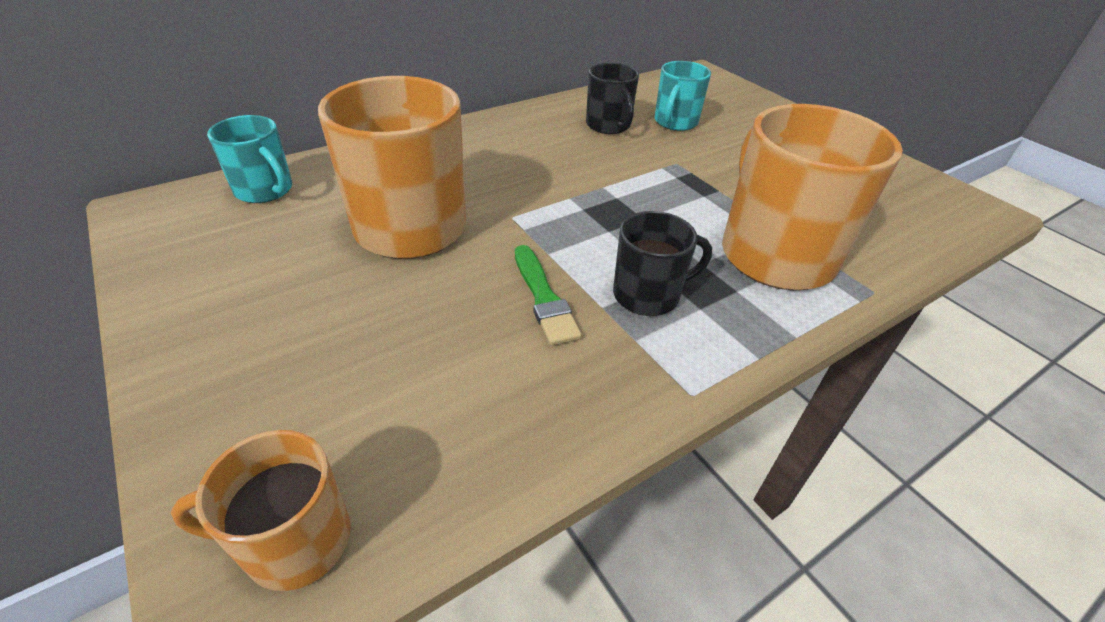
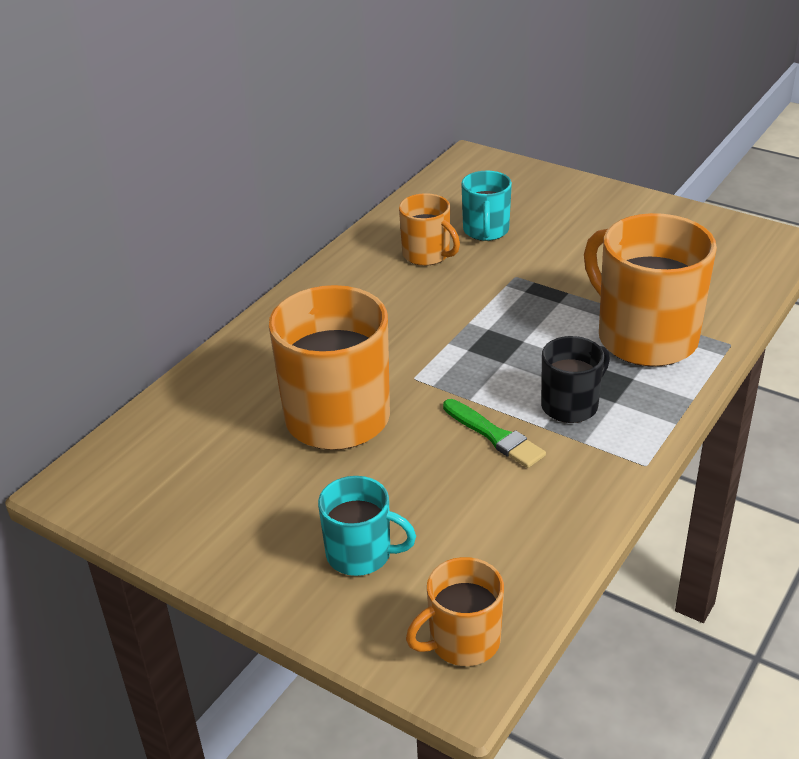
camera: 20 degrees left, 5 degrees down
(265, 190) = (168, 430): turquoise mug -> turquoise mug (361, 554)
(609, 126) = (427, 255): black mug -> orange mug

